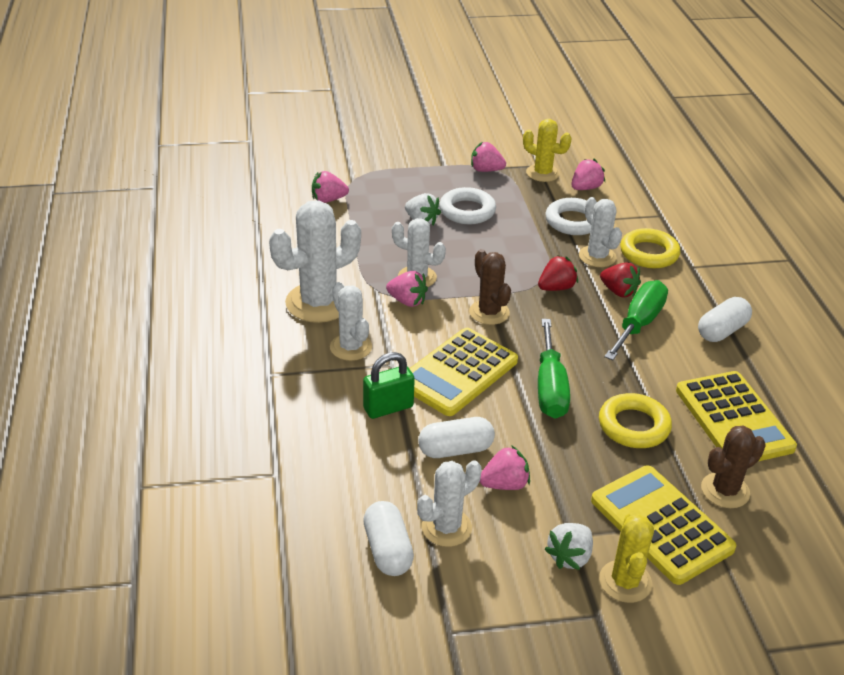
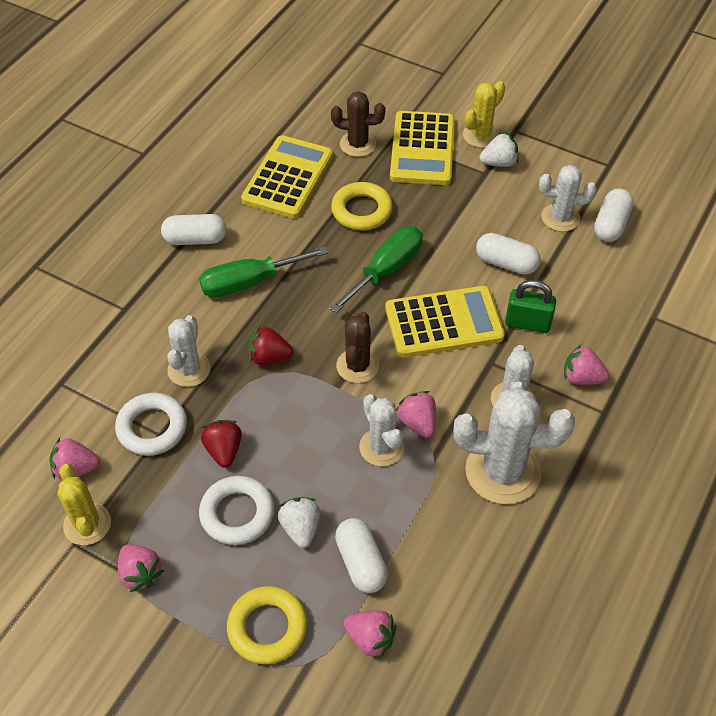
camera: 140 degrees left, 15 degrees up
(367, 223) = (361, 563): none -> white capsule
(504, 484) = (495, 222): pink strawberry -> pink strawberry (582, 378)
(618, 292) = (222, 321): red strawberry -> red strawberry (224, 450)
(649, 253) = (139, 344): yellow ring -> yellow ring (267, 628)

